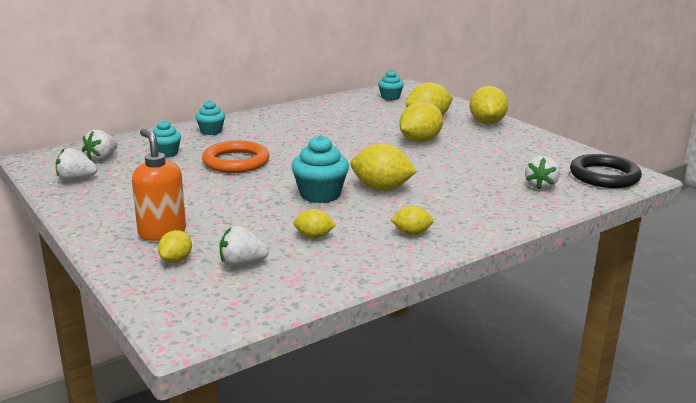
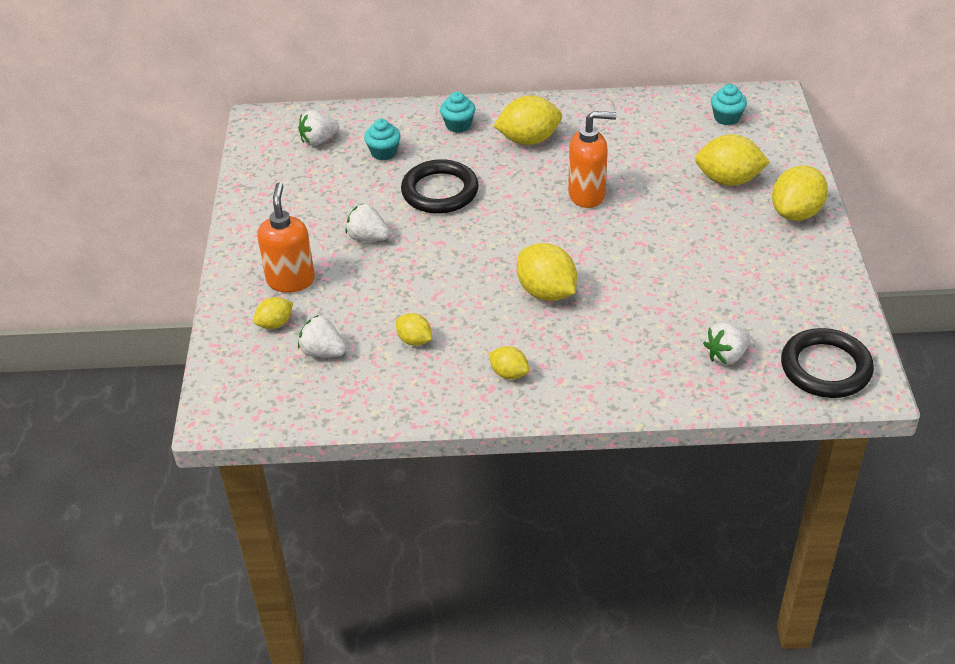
camera: 35 degrees right, 20 degrees up
(76, 179) = (273, 169): white strawberry -> white strawberry (368, 237)
(236, 162) = (440, 191): orange ring -> black ring
(320, 195) = (475, 279): turquoise cupcake -> none
(347, 142) = (587, 195): none -> orange soap dispenser
(420, 141) = (673, 222): yellow lemon -> yellow lemon (528, 140)

